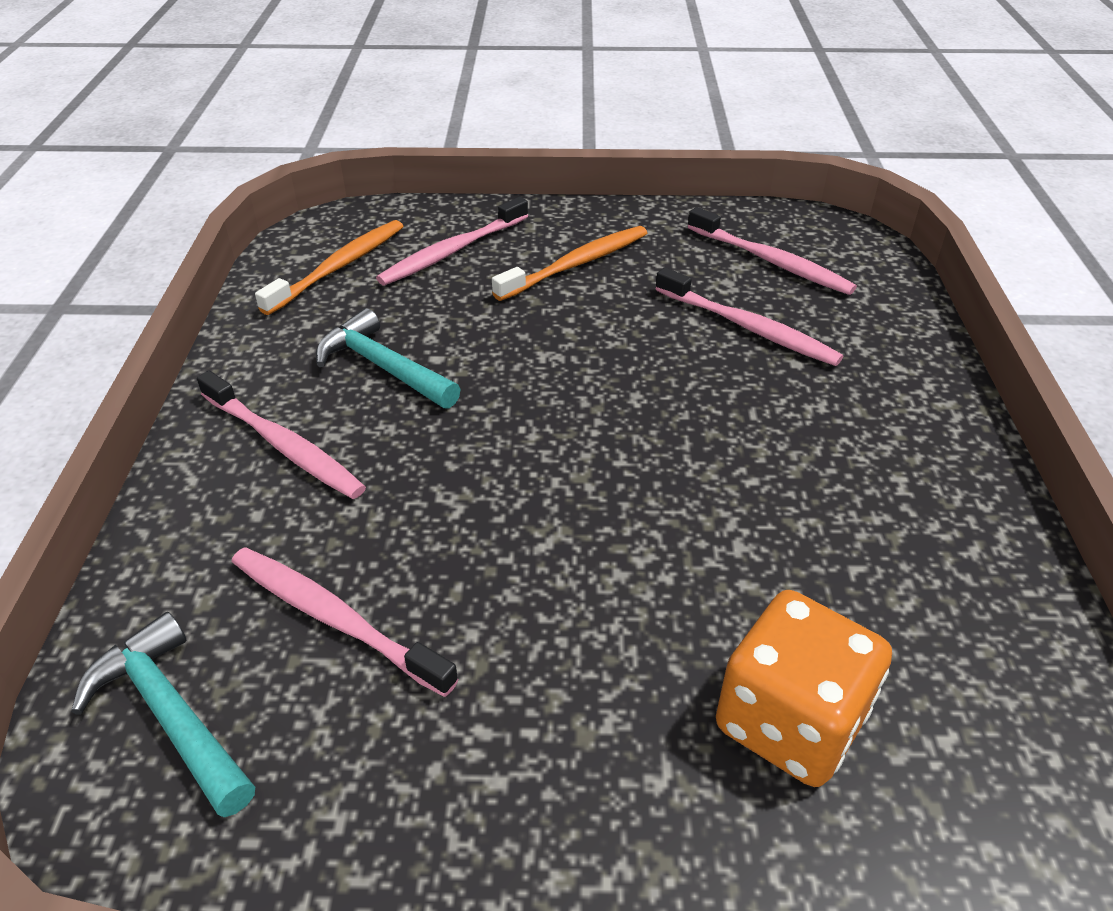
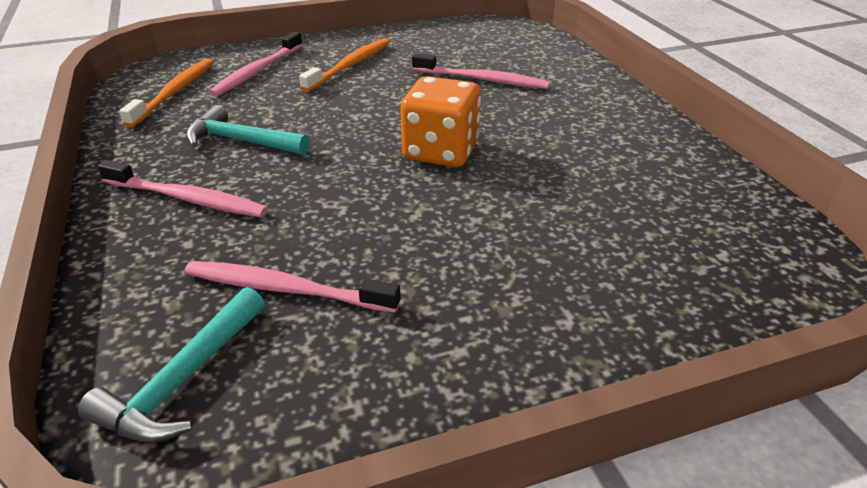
camera: 20 degrees left, 5 degrees down
(171, 715) = (183, 380): turquoise hammer -> turquoise hammer turned 90 degrees counterclockwise
(771, 261) = (477, 46): pink toothbrush -> none
(790, 721) = (628, 268): orange dice -> orange dice (441, 151)

